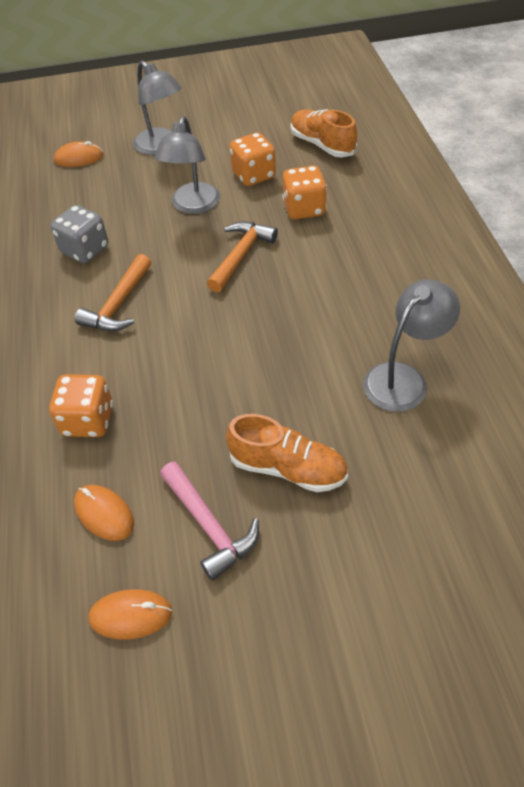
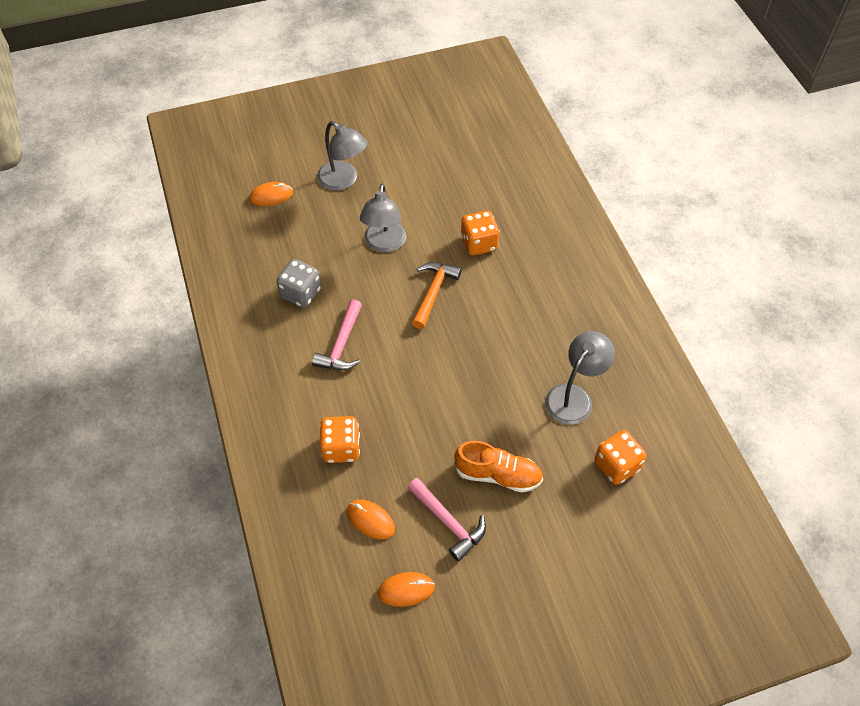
camera: 10 degrees left, 5 degrees up
(118, 304) = (341, 345): orange hammer -> pink hammer
(253, 175) = (431, 210): orange dice -> orange dice (616, 465)
(322, 145) = (485, 174): orange shoe -> none

